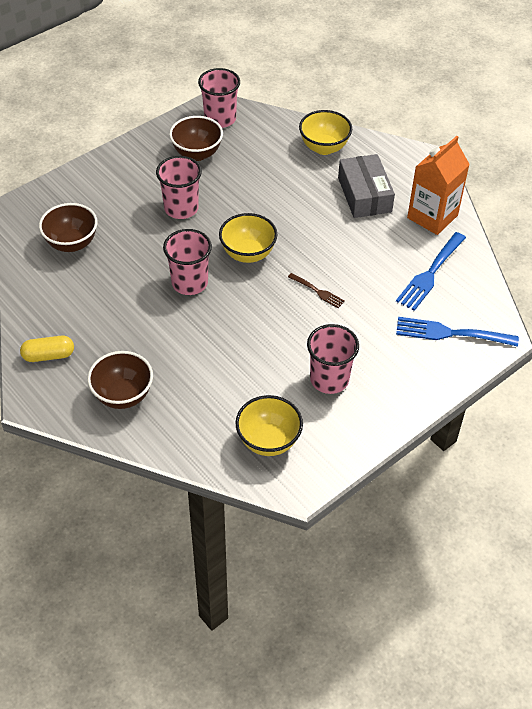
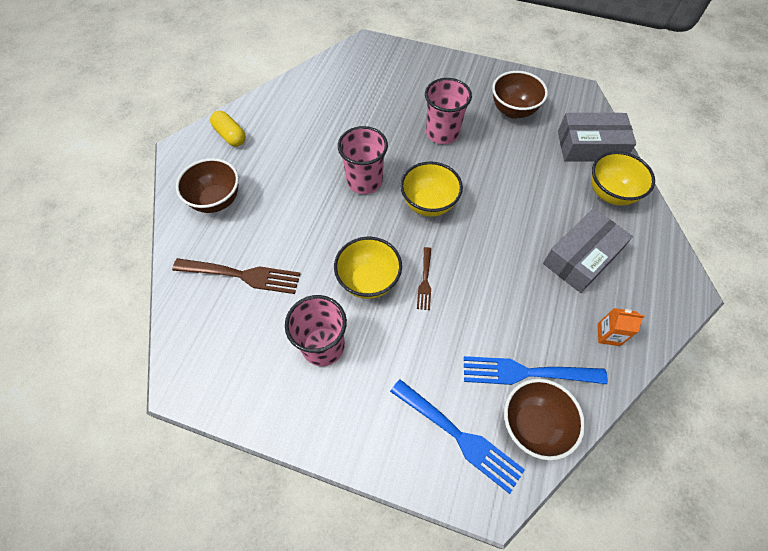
camera: 60 degrees right, 10 degrees up
(72, 243) = (350, 89): brown bowl -> brown bowl (533, 425)
(220, 119) = (568, 104): pink cup -> none
(222, 407) = (242, 275): none -> brown fork
(268, 441) = (222, 331): yellow bowl -> yellow bowl (368, 281)
(272, 132) = (590, 146): none -> grey box
(432, 216) = (608, 334): orange carton -> orange carton, size x0.47
(451, 333) = (459, 436): blue fork -> blue fork turned 150 degrees clockwise

